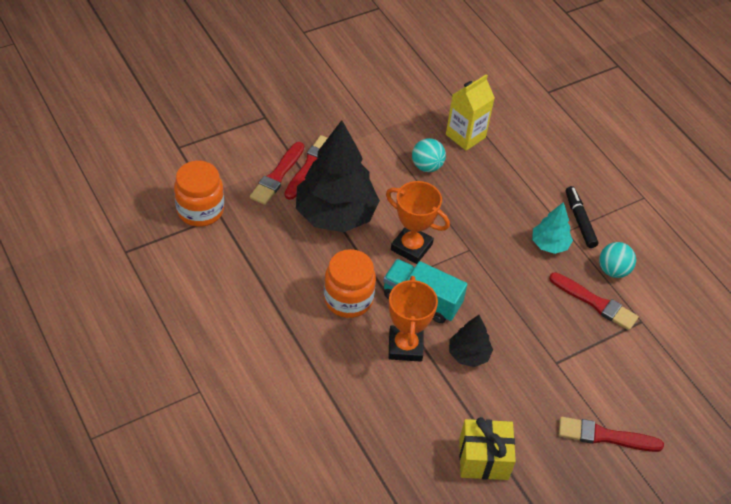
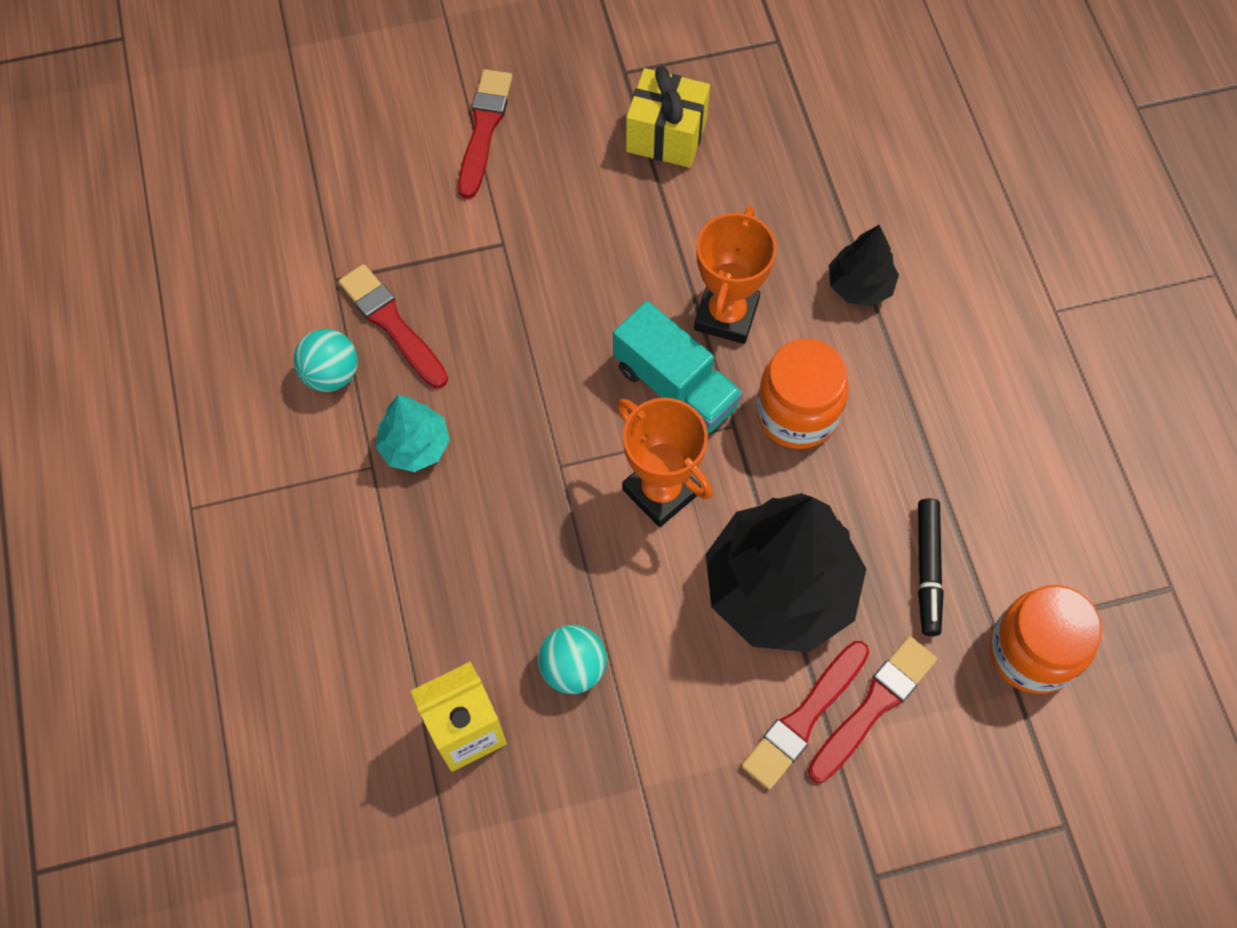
camera: 160 degrees left, 15 degrees up
(468, 354) = (632, 282): black tree -> black tree (859, 285)
(579, 220) = (337, 483): black marker -> black marker (927, 570)
(605, 436) = (484, 129): red brush -> red brush turned 105 degrees counterclockwise

